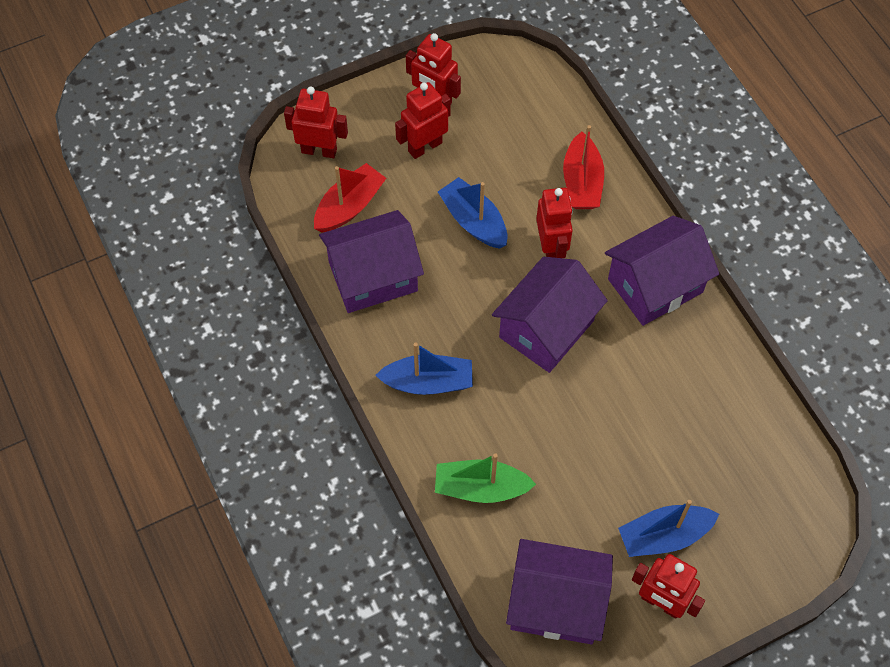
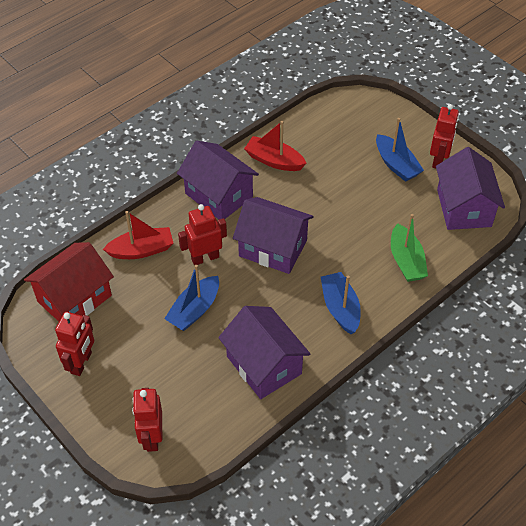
camera: 105 degrees left, 10 degrees down
(349, 206) = (203, 399): red boat -> red boat (274, 160)
(425, 147) = (131, 359): red robot -> none
(526, 104) = (74, 298): none -> red house

